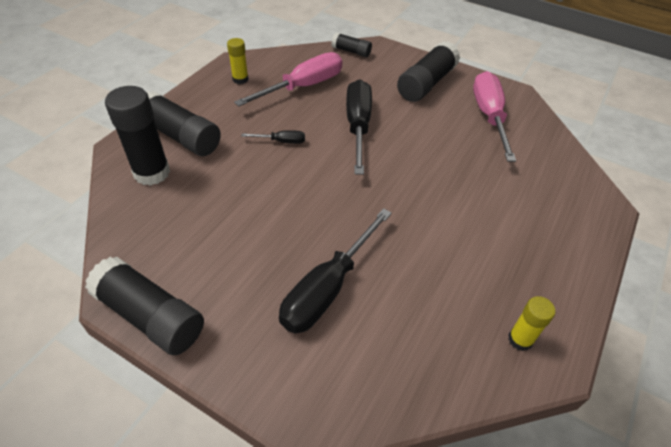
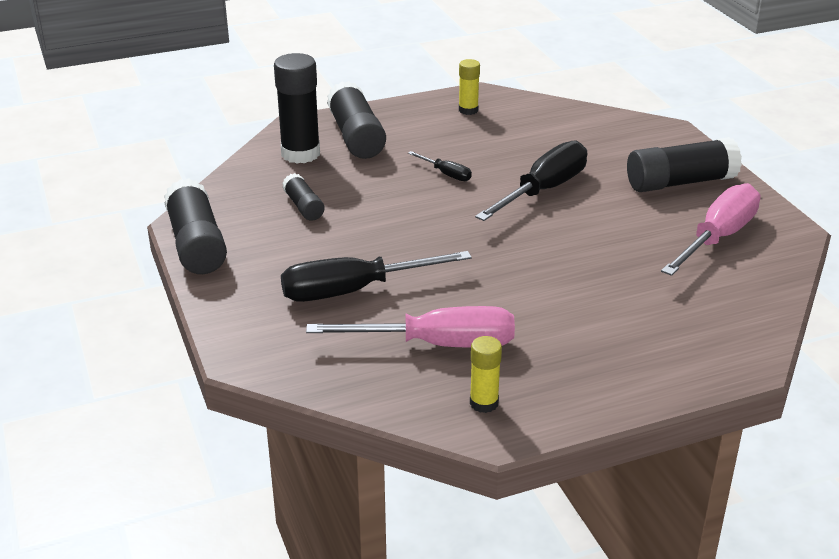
camera: 40 degrees right, 15 degrees down
(303, 87) = (527, 138): pink screwdriver -> pink screwdriver (437, 344)
(351, 51) = (627, 124): black glue stick -> black glue stick (303, 206)

